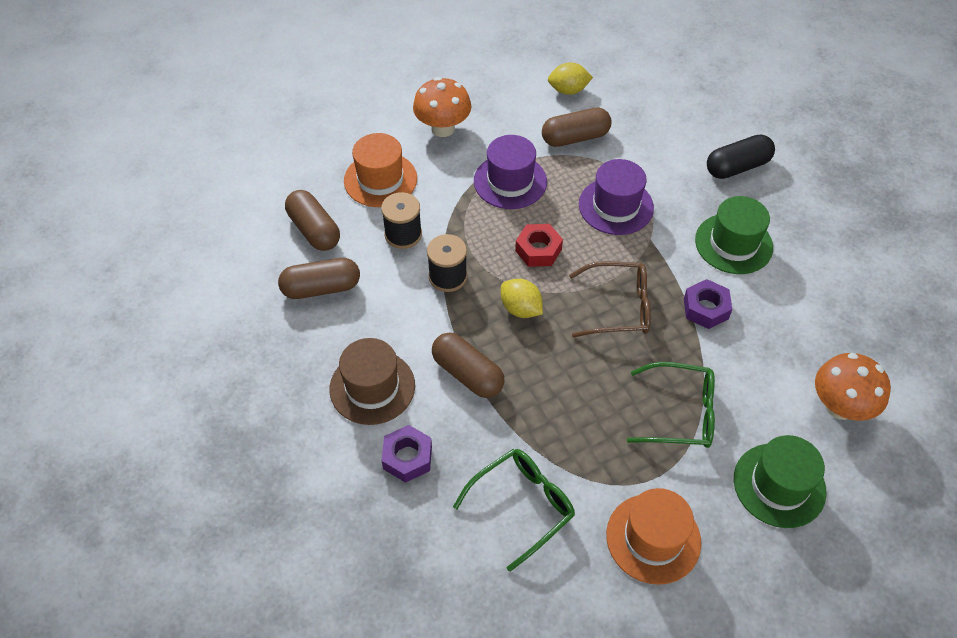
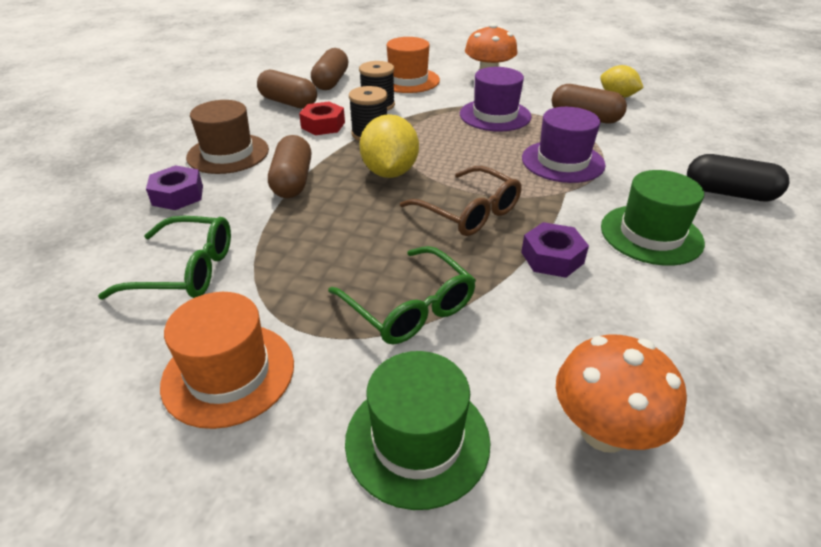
camera: 45 degrees right, 15 degrees down
(520, 309) = (389, 172): yellow lemon -> yellow lemon, size x1.51
(538, 250) = (457, 153): red nut -> red nut (323, 125)

